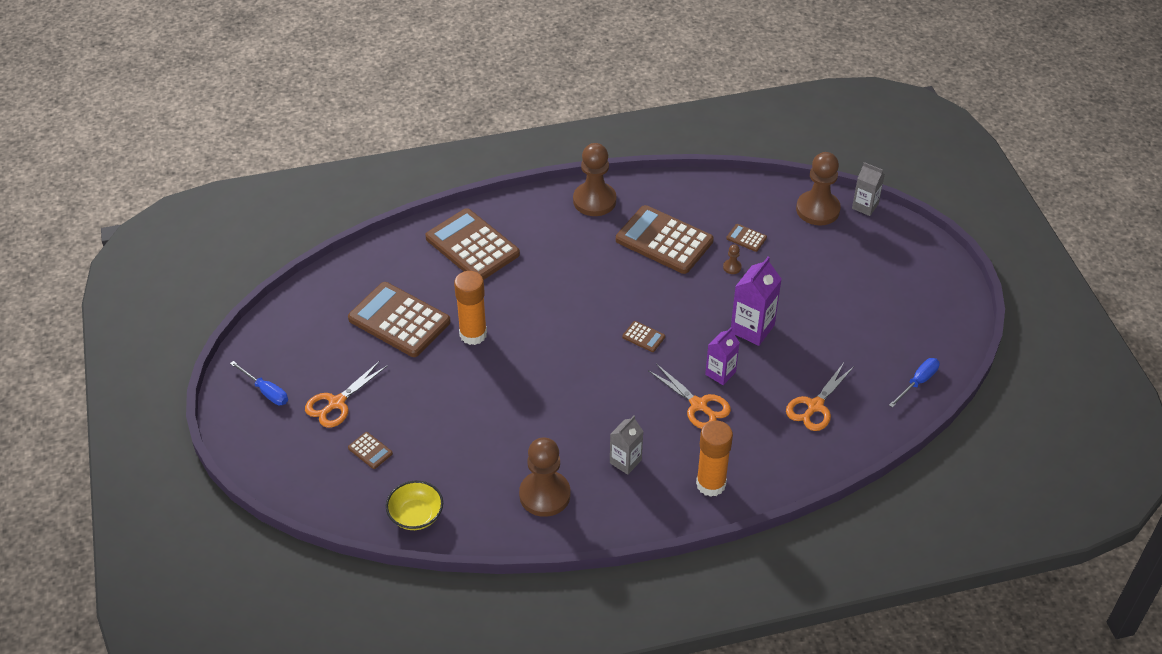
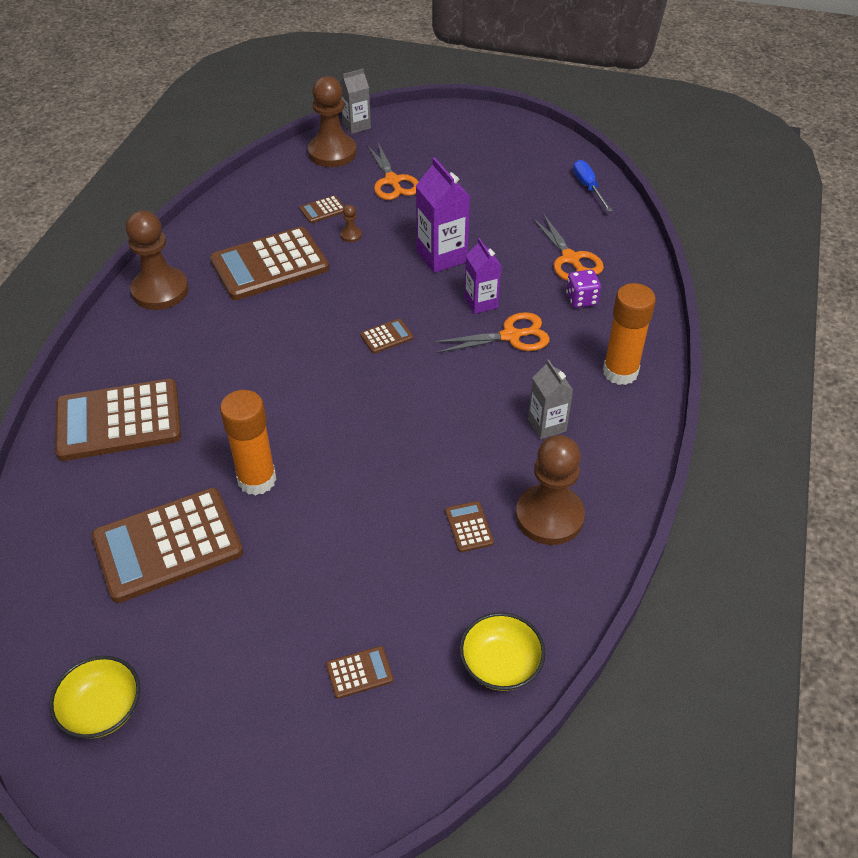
camera: 60 degrees left, 0 degrees up
(266, 391) = (154, 764): blue screwdriver -> none
(283, 353) = (102, 709): none -> yellow bowl
(337, 403) = (248, 678): orange scissors -> orange scissors (392, 181)
(507, 456) = (469, 527): none -> brown calculator
(773, 431) = (581, 299): none -> purple dice

